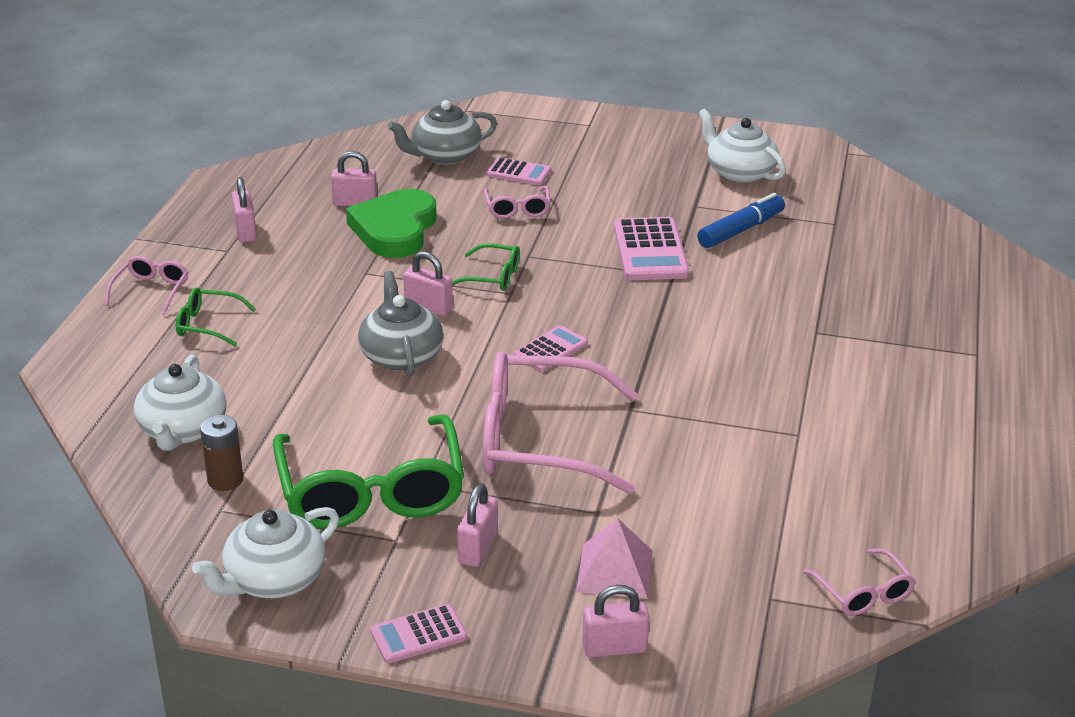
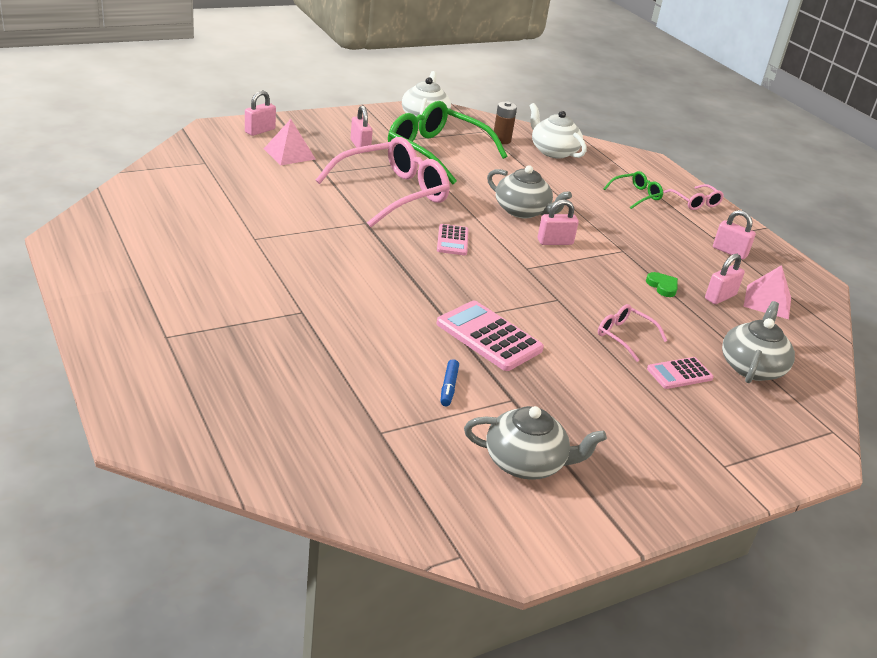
camera: 135 degrees right, 0 degrees up
(316, 185) = (767, 301): none -> pink pyramid
(395, 229) = (662, 286): green heart -> green heart, size x0.42
(418, 634) = (344, 116): pink calculator -> none
(492, 276) = (554, 275): green glasses -> none
(739, 172) = (526, 463): white teapot -> grey teapot
(740, 230) = (448, 387): blue marker -> blue marker, size x0.57
(863, 592) = (159, 176): pink glasses -> none

